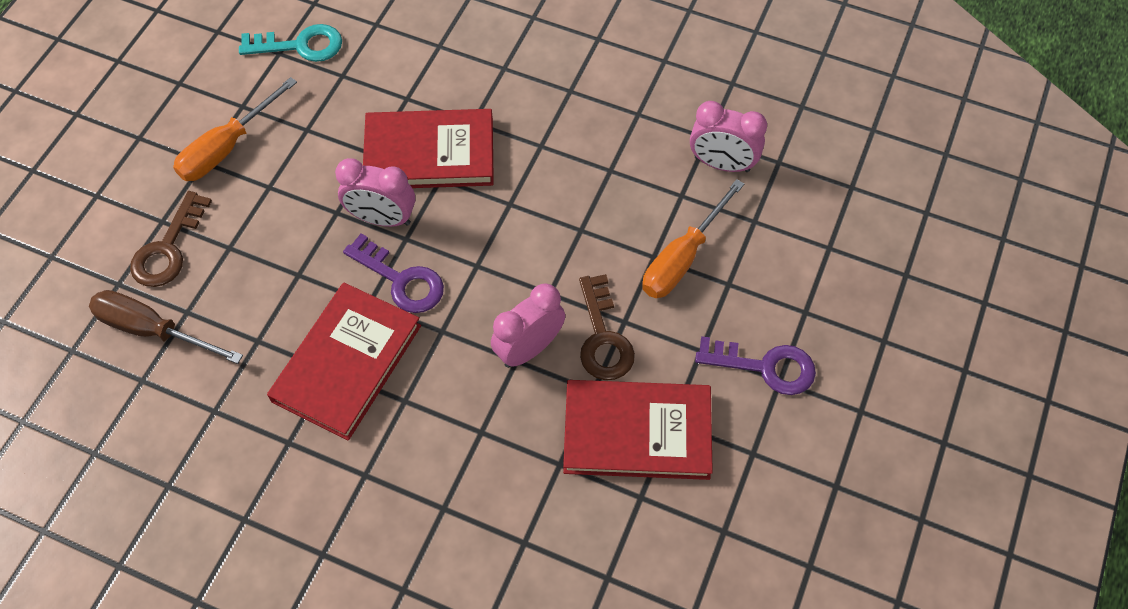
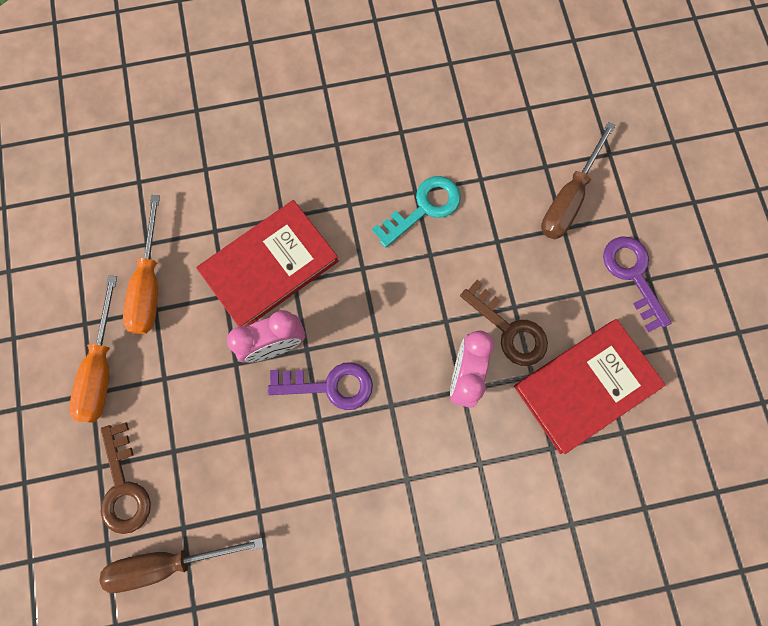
camera: 35 degrees left, 15 degrees up
(300, 45) = (90, 239): turquoise key -> turquoise key (423, 208)
(347, 363) = (341, 481): red book -> none
(682, 258) = (518, 229): orange screwdriver -> orange screwdriver (149, 284)
(722, 164) = (491, 135): pink clock -> none
(754, 261) = (568, 198): none -> brown screwdriver
(765, 366) = (633, 275): purple key -> purple key turned 90 degrees counterclockwise

